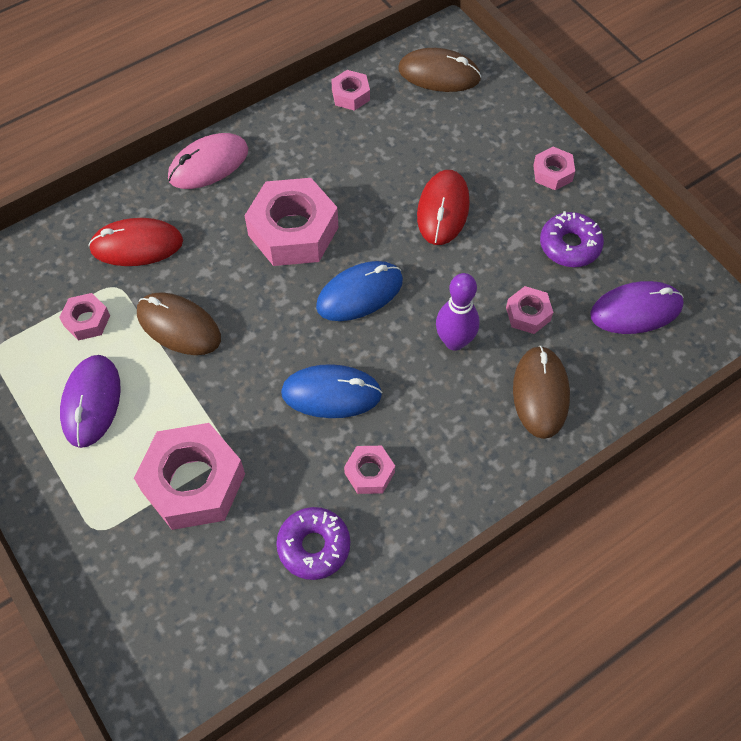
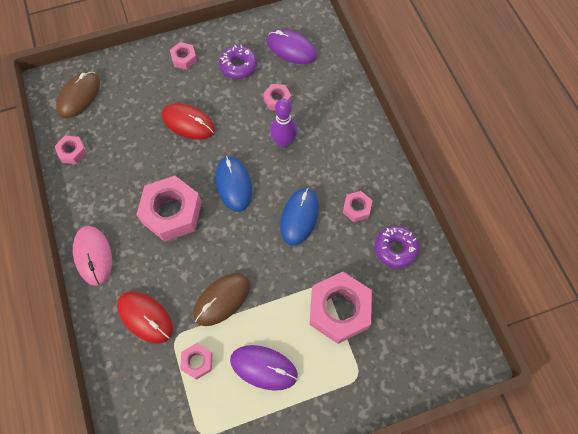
camera: 75 degrees left, 5 degrees up
(137, 245) = (145, 317): red mouse -> red mouse turned 60 degrees counterclockwise
(540, 393) = (329, 109): brown mouse -> none
(636, 310) = (291, 49): purple mouse -> purple mouse turned 60 degrees counterclockwise

